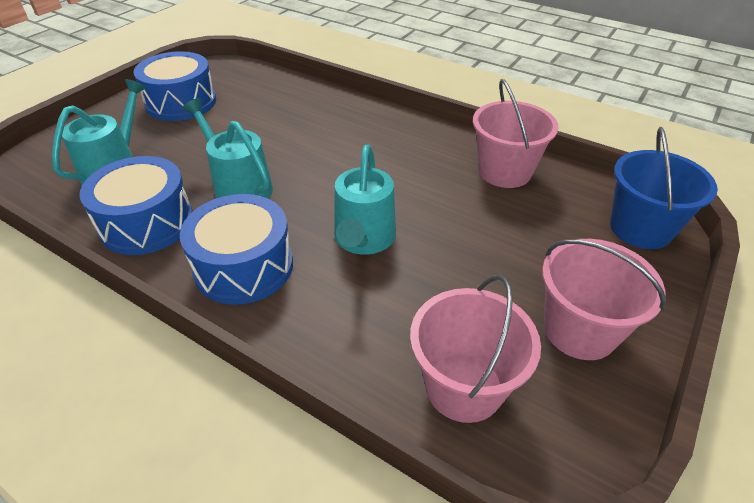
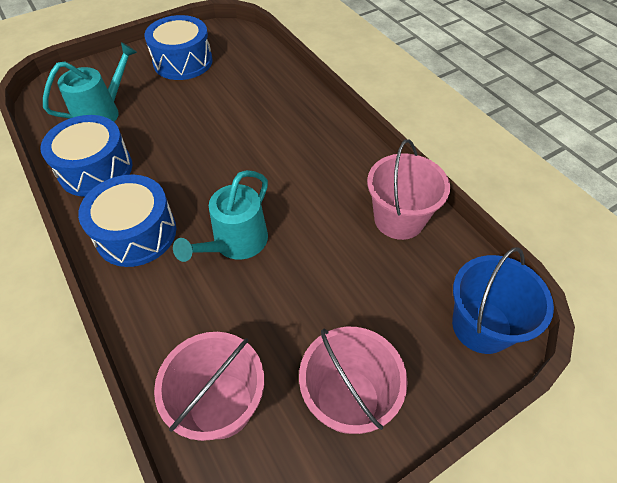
camera: 25 degrees right, 10 degrees up
(239, 187) = (176, 159): turquoise watering can -> none

